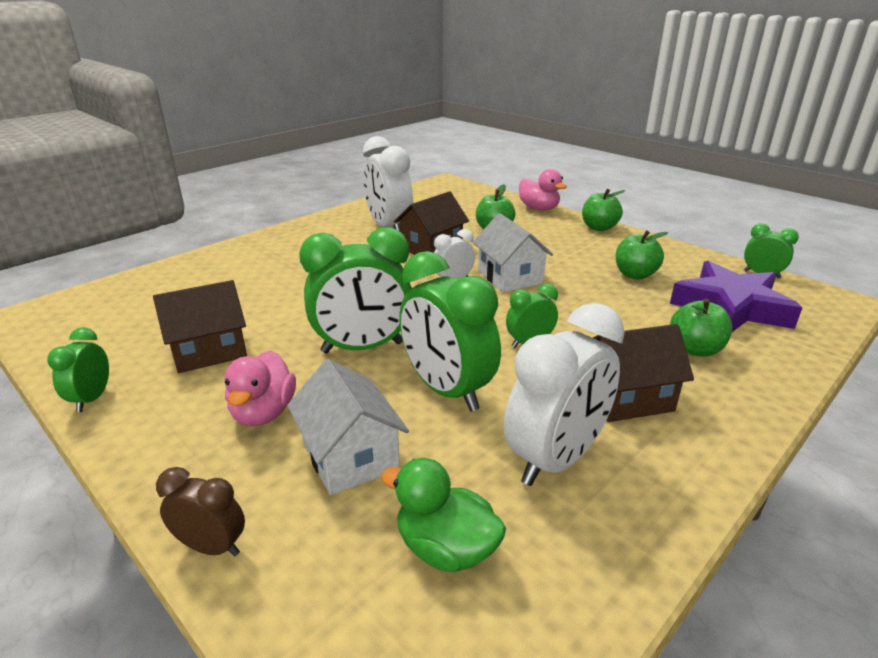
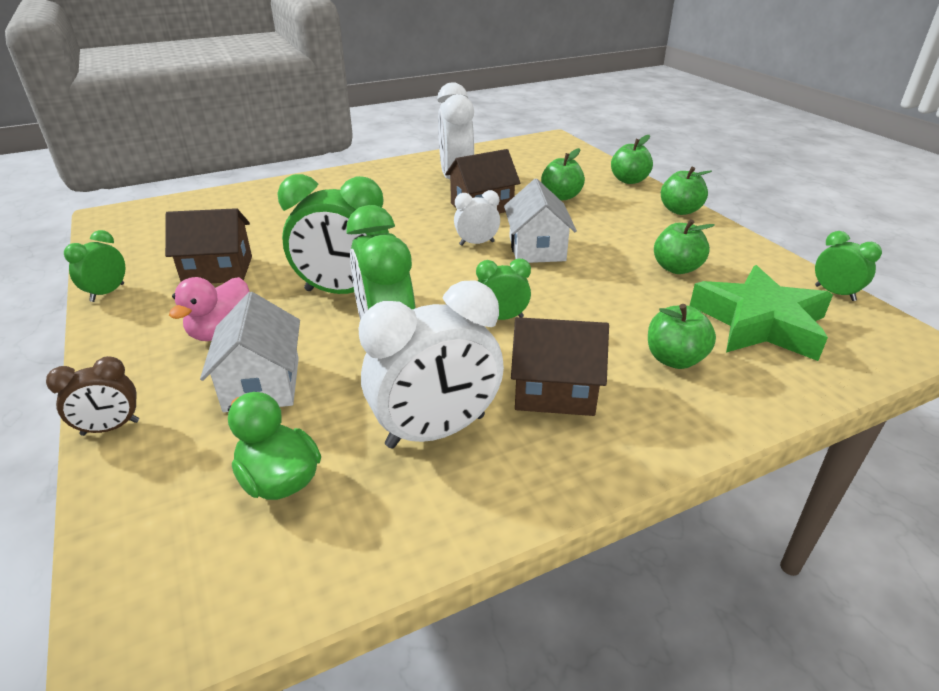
camera: 20 degrees right, 5 degrees up
(212, 546) = (110, 428): brown clock -> brown clock turned 120 degrees clockwise
(539, 208) = (629, 180): pink duck -> green apple
(731, 307) = (760, 323): purple star -> green star

